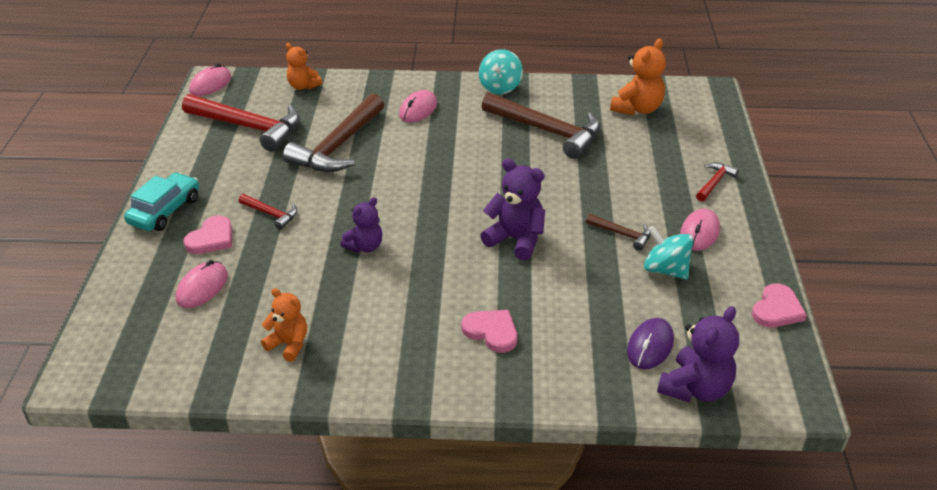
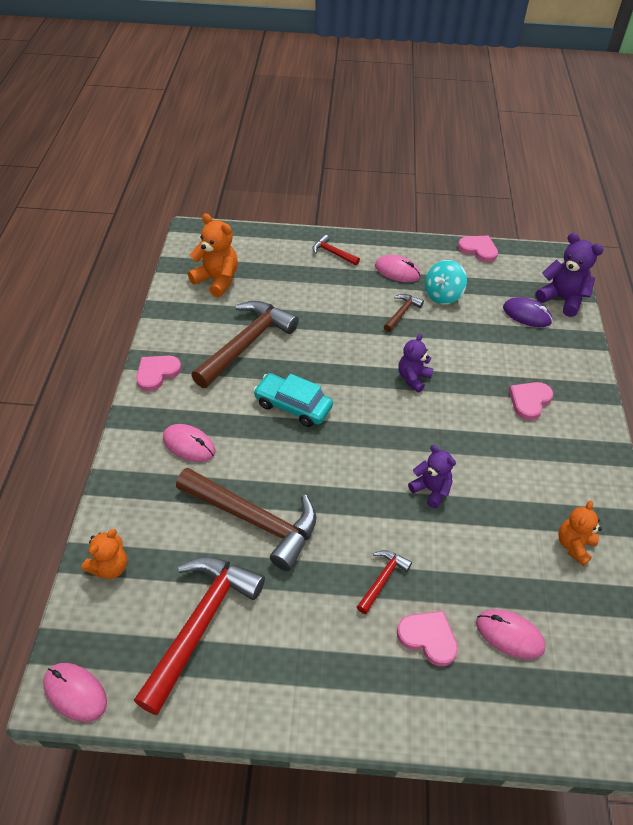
camera: 90 degrees left, 10 degrees up
(165, 211) = (378, 702): turquoise car -> turquoise car (293, 406)
(500, 87) = (157, 373): turquoise spinning top -> pink heart
(516, 240) = (413, 378): purple teddy bear -> purple teddy bear, size x0.66

